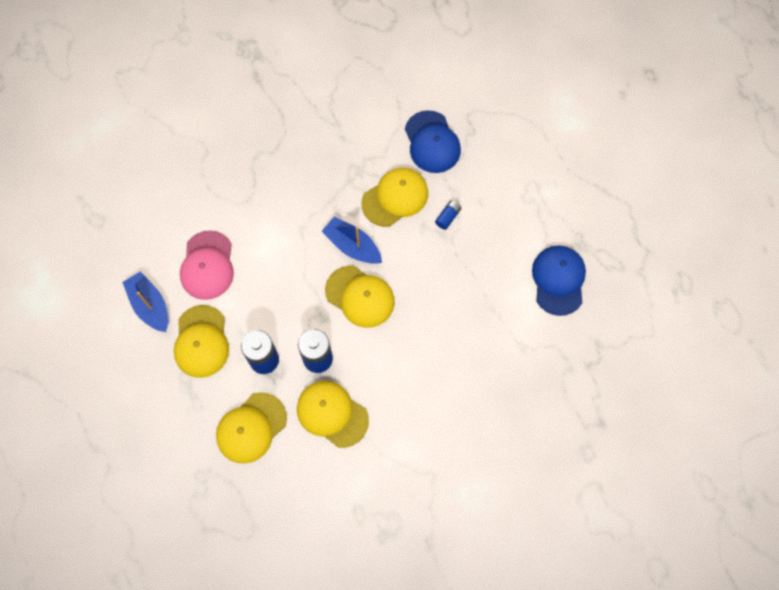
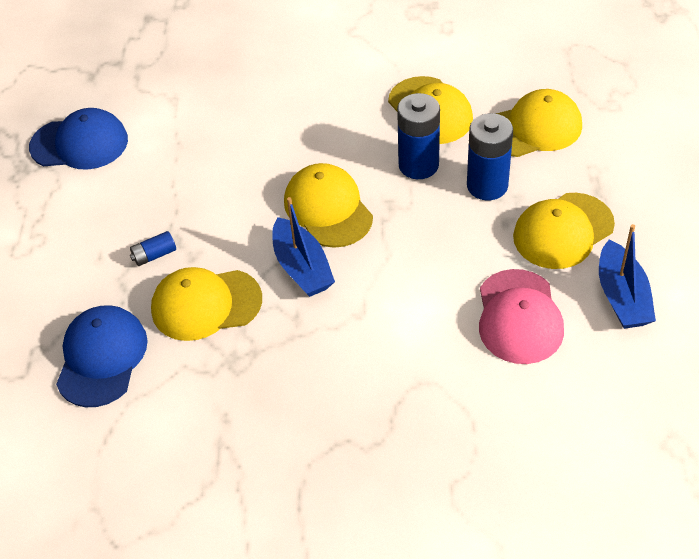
camera: 150 degrees left, 20 degrees down
(201, 342) = (563, 231): yellow cap -> yellow cap turned 150 degrees counterclockwise
(207, 265) = (519, 317): pink cap -> pink cap turned 150 degrees clockwise
(558, 280) = (79, 143): blue cap -> blue cap turned 120 degrees counterclockwise

